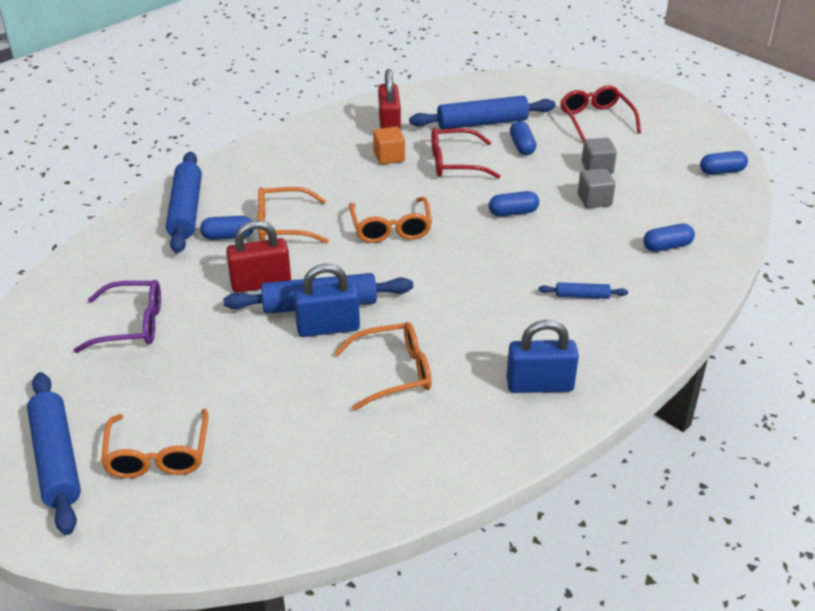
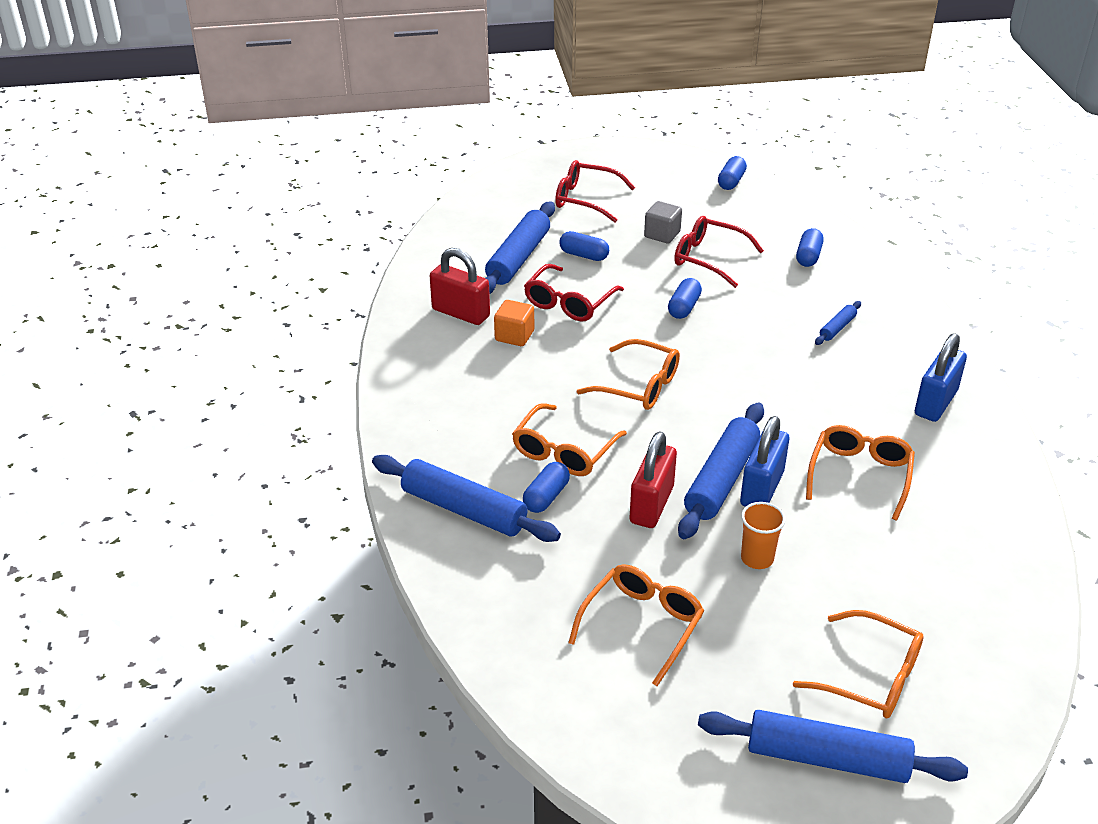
camera: 55 degrees left, 0 degrees up
(132, 325) = (642, 625): purple glasses -> orange glasses
(245, 353) = (757, 558): none -> orange cup
(594, 200) = (708, 258): grey cube -> red glasses

